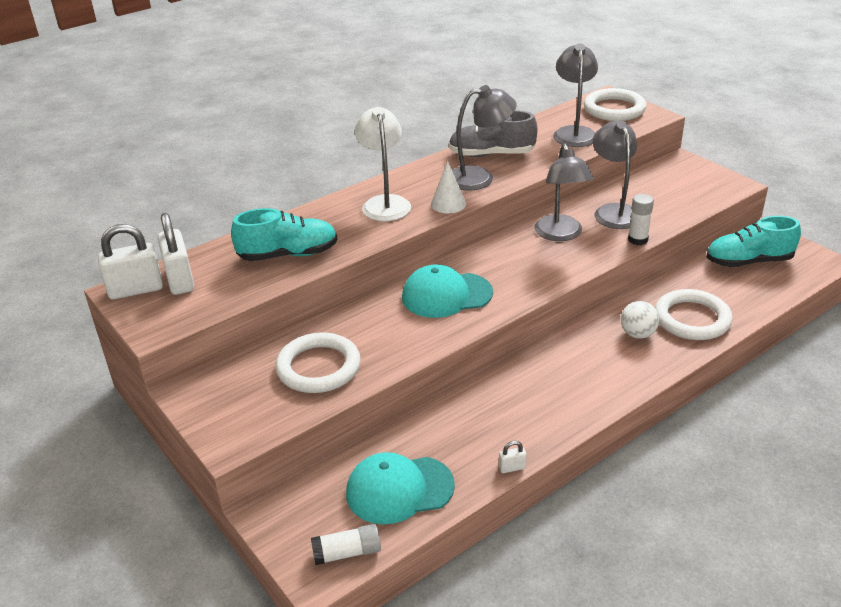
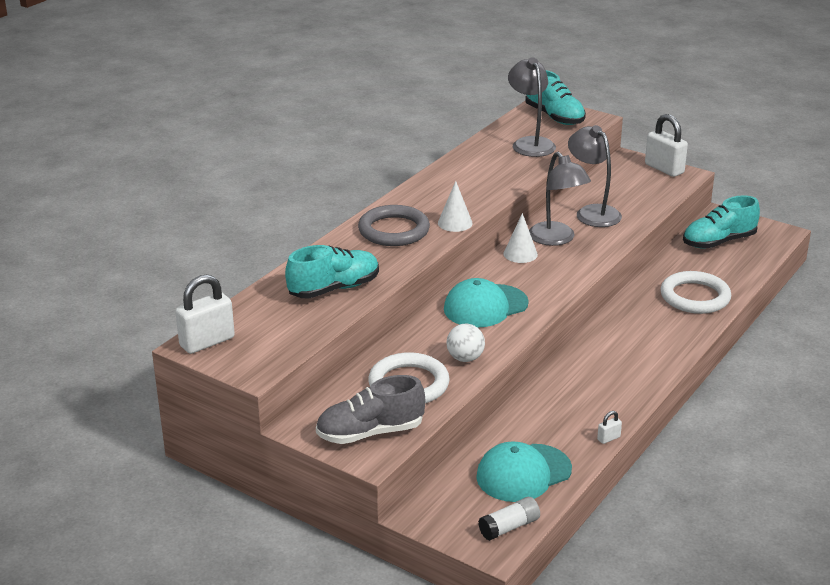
camera: 20 degrees left, 5 degrees down
(180, 280) = (245, 327): white padlock -> white padlock (664, 169)
(385, 203) = (394, 230): white lamp -> grey ring
(479, 177) = (468, 195): grey lamp -> none
(491, 154) = (466, 173): grey shoe -> grey shoe (370, 433)
(515, 244) = (520, 254): none -> white cone
(614, 109) = (554, 117): white ring -> turquoise shoe
(637, 334) = (656, 317): white ball -> white ball (465, 358)
(638, 240) = (627, 234): white glue stick -> none

